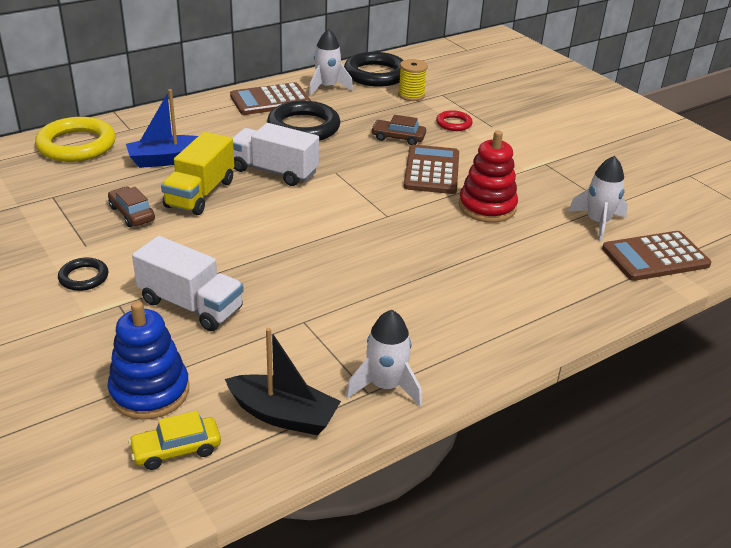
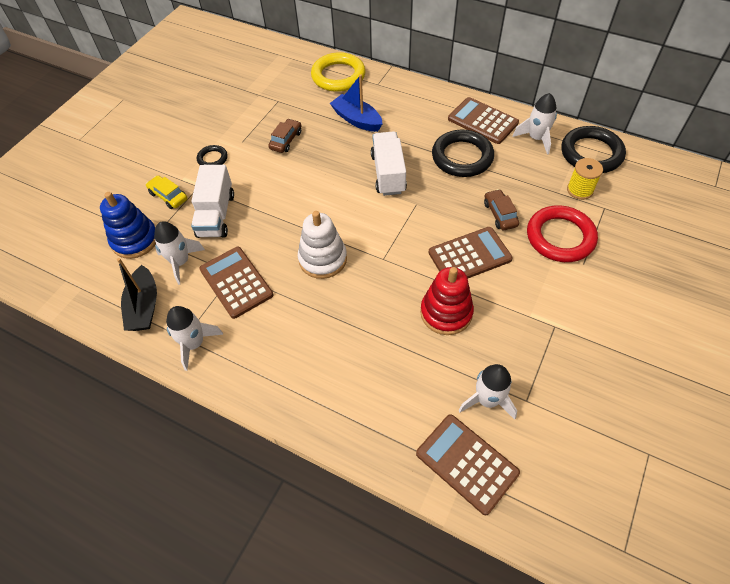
camera: 65 degrees right, 20 degrees up
(176, 450) = (97, 275): yellow car -> yellow car (168, 196)
(200, 194) = (331, 155): yellow truck -> none
(239, 359) = (180, 262): none -> white rocket
(320, 323) = (236, 282): none -> brown calculator
(349, 251) = (323, 259): none -> white stacking toy
(454, 123) = (560, 237): red ring -> red ring, size x1.97

